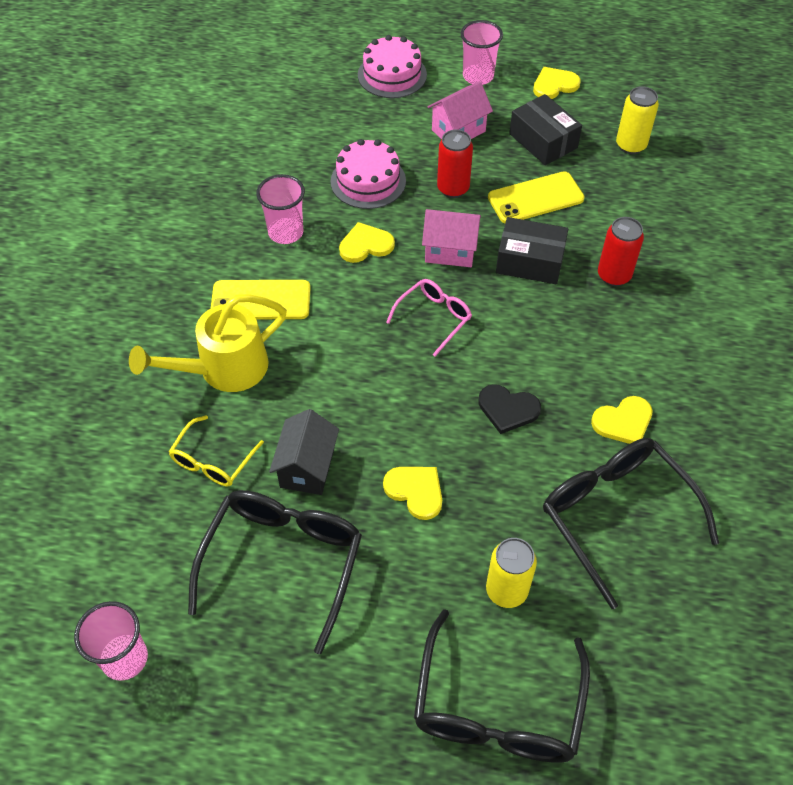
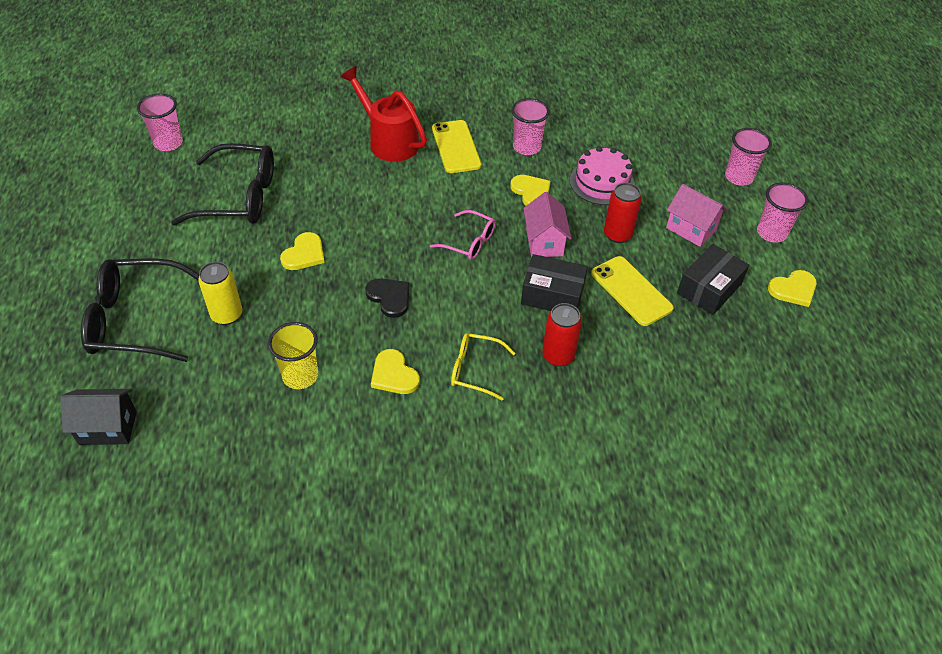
camera: 75 degrees right, 5 degrees down
(213, 461) = (312, 151): yellow glasses -> yellow glasses (474, 370)
(223, 369) = (388, 141): yellow watering can -> red watering can
(307, 468) = (314, 195): black house -> black house (108, 428)
(392, 75) = (738, 177): pink cake -> pink cup
(508, 409) = (389, 297): black heart -> black heart turned 135 degrees clockwise
(530, 261) = (552, 295): black box -> black box turned 75 degrees counterclockwise
(554, 85) = (793, 289): yellow heart -> yellow heart turned 105 degrees clockwise
(615, 515) = (300, 376): black glasses -> yellow cup
(631, 145) = (738, 357): yellow can -> none

